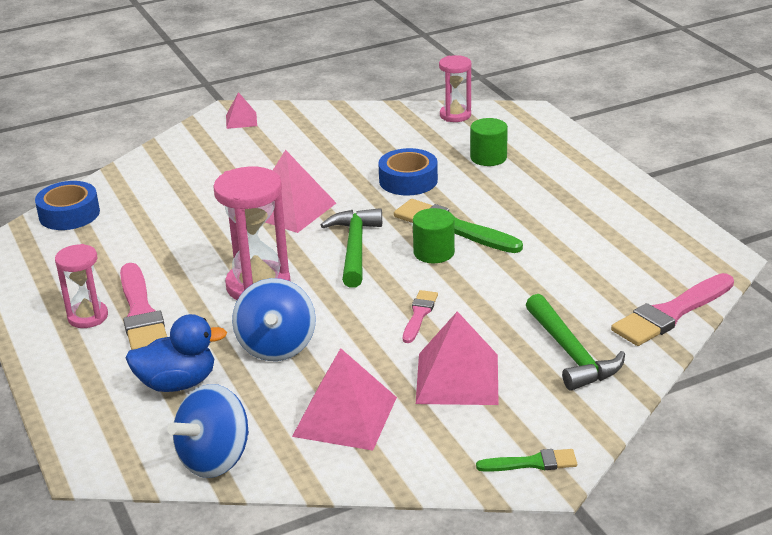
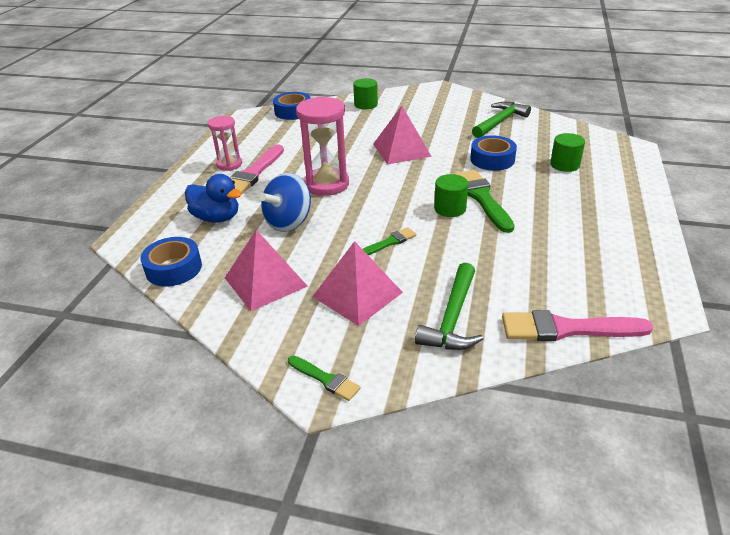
camera: 40 degrees right, 5 degrees up
(161, 168) = (366, 104): none -> green cylinder
(215, 459) = (174, 268): blue spinning top -> blue tape
(241, 120) = (440, 94): pink pyramid -> none
(355, 248) = (406, 186): green hammer -> green hammer (500, 122)
(419, 315) = (389, 242): pink brush -> green brush
(455, 115) = (575, 132): pink hourglass -> none

